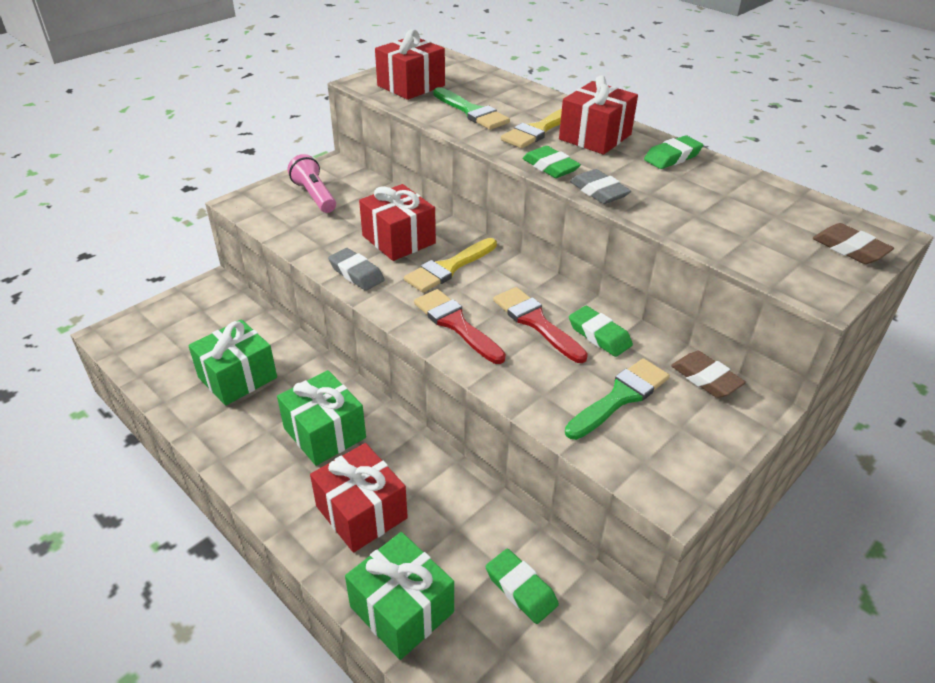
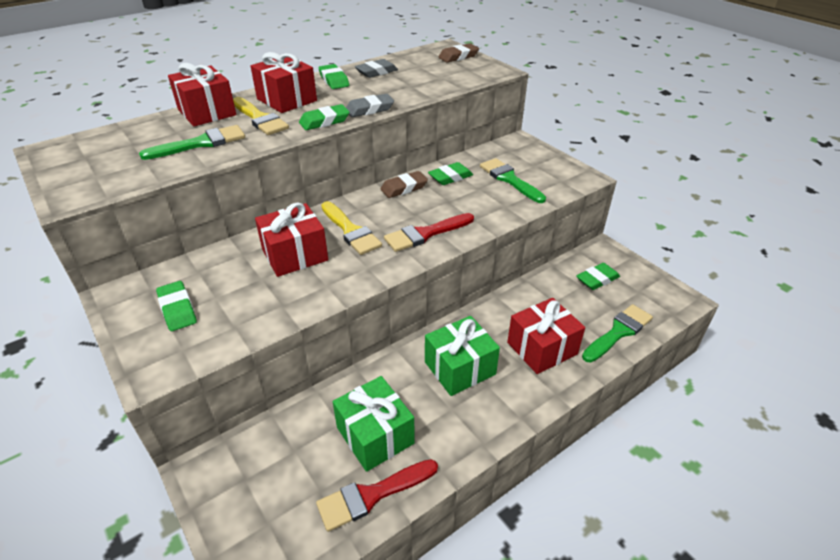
camera: 80 degrees left, 0 degrees up
(314, 196) = (177, 309): pink flashlight -> green eraser
(356, 273) = (339, 283): grey eraser -> grey eraser (376, 72)
(402, 609) = (618, 332): green gift -> green brush
(411, 85) = (110, 170): red gift -> red gift (207, 112)
(536, 322) = (431, 199): red brush -> red brush (372, 495)
(705, 378) = (495, 150): brown eraser -> brown eraser (404, 188)

